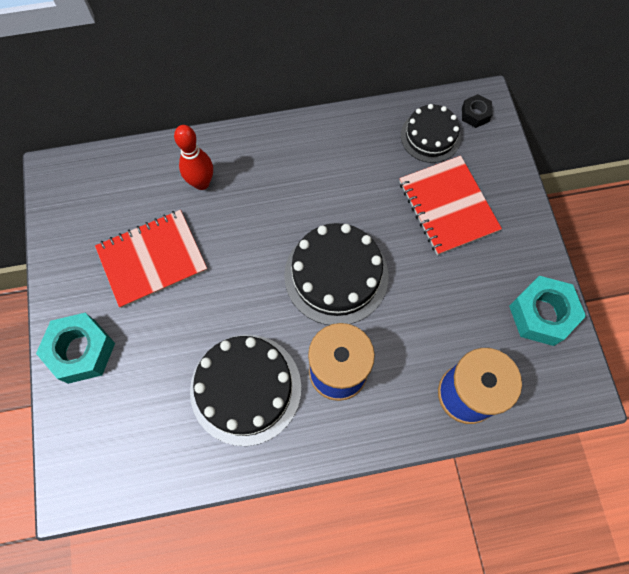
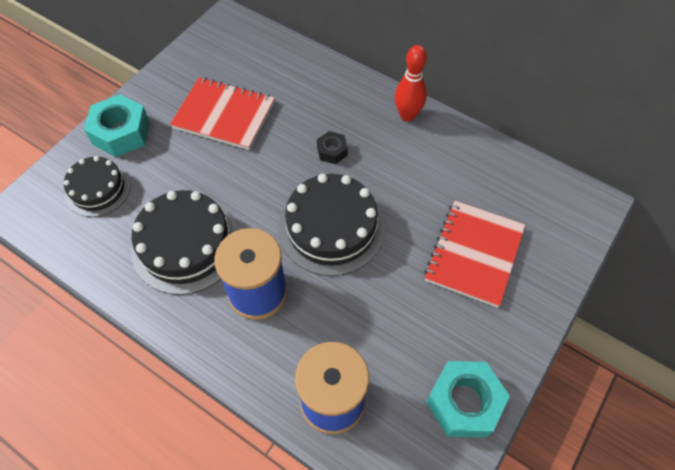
camera: 45 degrees right, 10 degrees down
(201, 183) = (309, 94): red bowling pin -> red bowling pin (407, 115)
(430, 136) = (517, 193): black cake -> black cake (98, 189)
(475, 114) = (575, 207): black nut -> black nut (332, 151)

